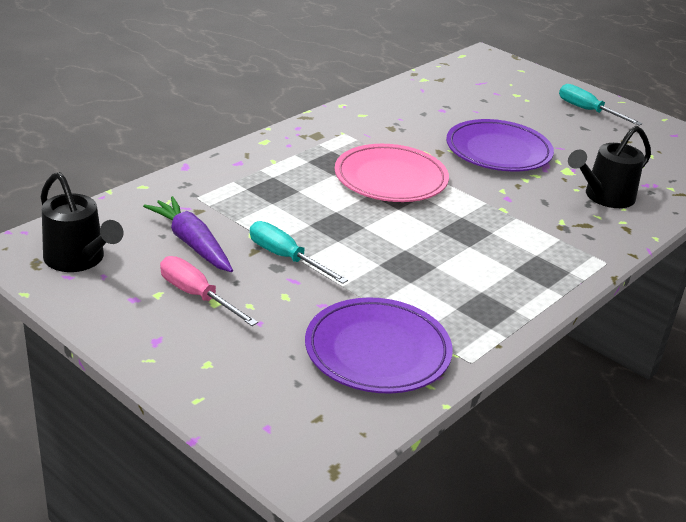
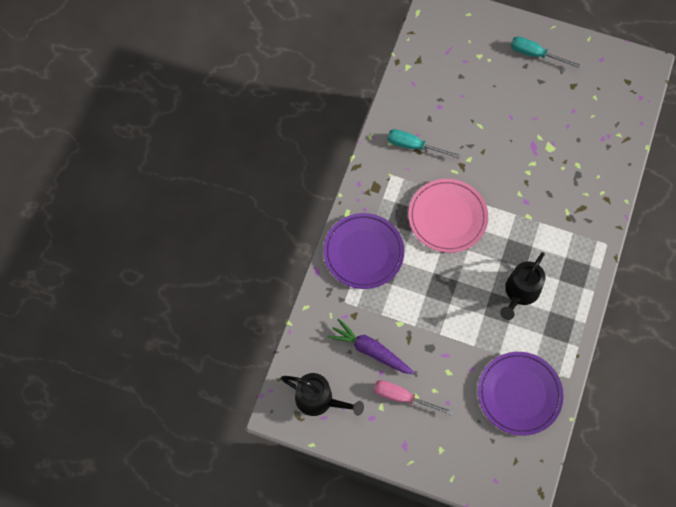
camera: 20 degrees left, 35 degrees up
(286, 258) = (430, 336): turquoise screwdriver -> turquoise screwdriver (413, 146)
(498, 151) = (498, 145): purple plate -> purple plate (363, 252)
(604, 197) = (582, 169): black watering can -> black watering can (520, 293)

